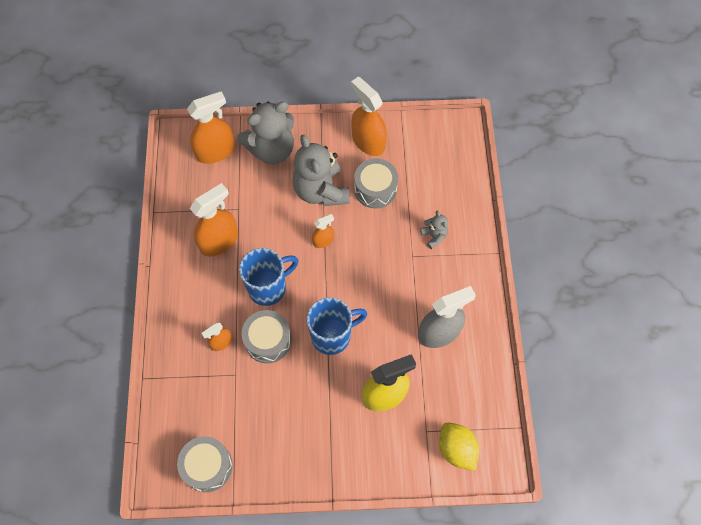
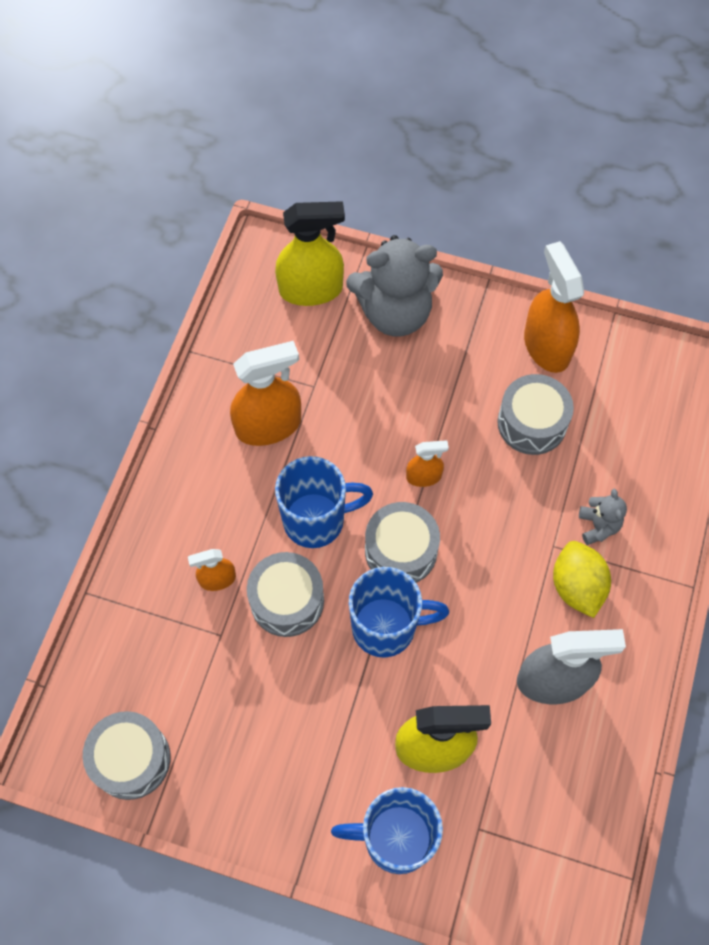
camera: 20 degrees right, 0 degrees up
(215, 151) = (311, 289): orange spray bottle -> yellow spray bottle
(321, 191) = (447, 399): grey teddy bear -> none
(325, 288) = (401, 551): none -> grey drum
(381, 454) = (395, 838): none -> blue mug
(456, 449) = (516, 875): yellow lemon -> yellow lemon (576, 586)

